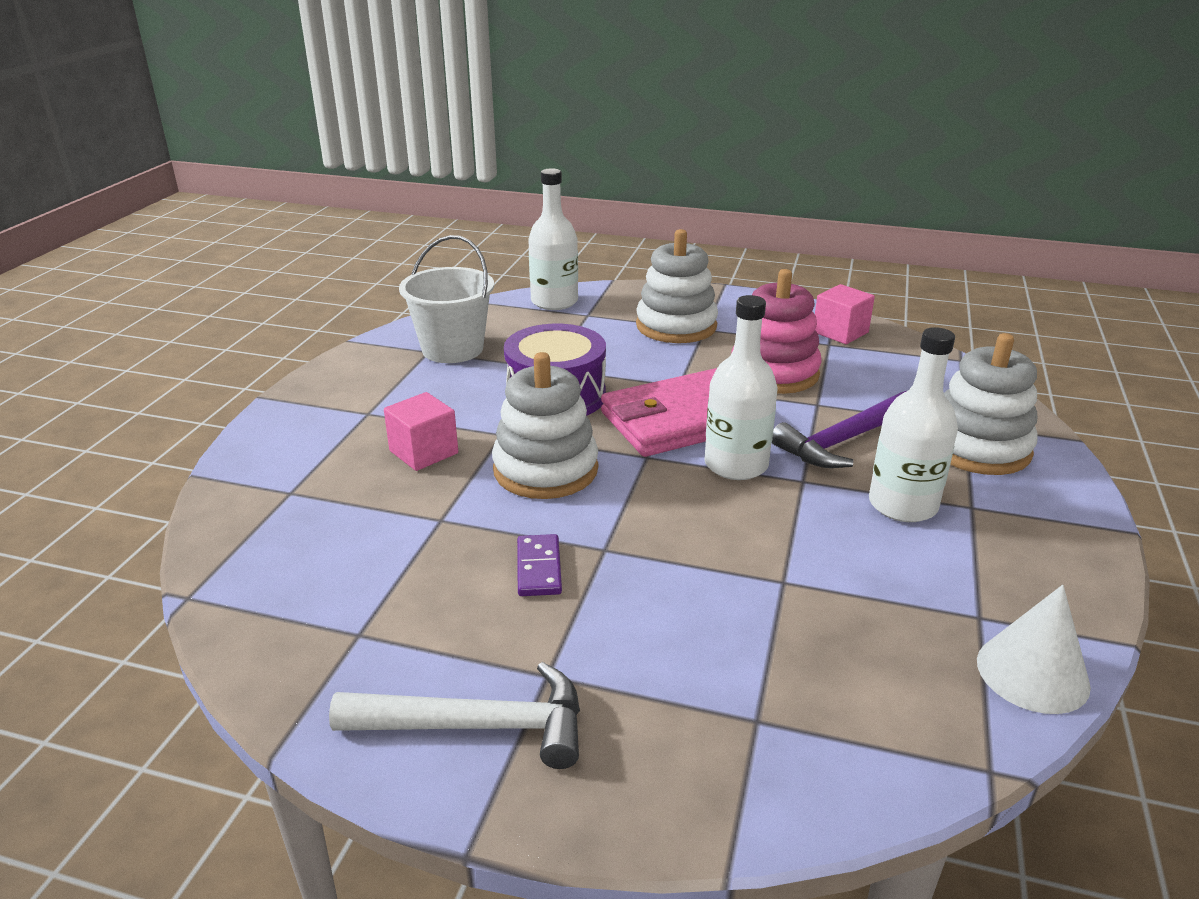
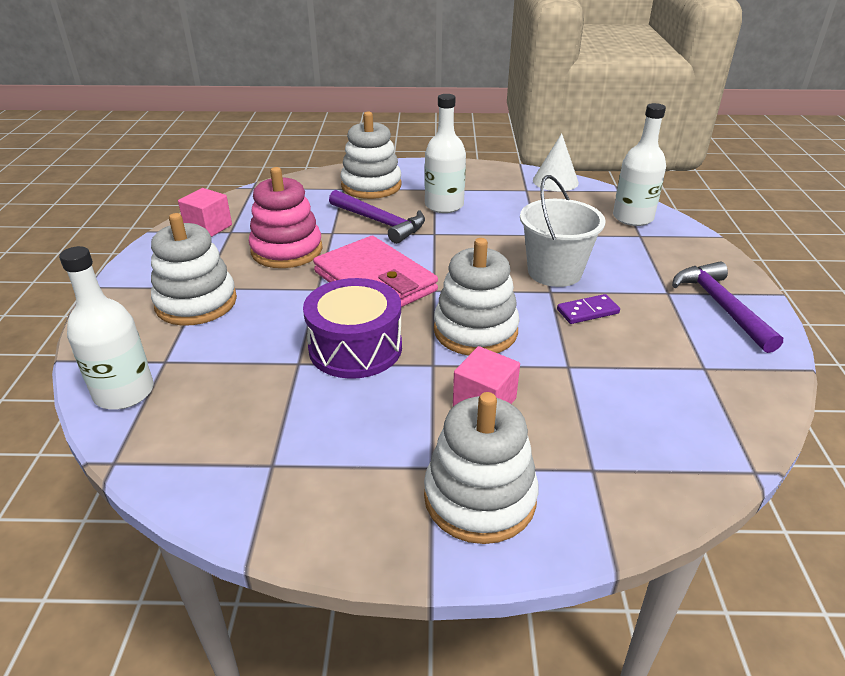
camera: 105 degrees left, 5 degrees up
(316, 428) = (479, 497): none -> white stacking toy
(452, 349) = (264, 444): white bucket -> white bucket (554, 272)
(477, 726) = (721, 306): white hammer -> purple hammer
(736, 465) = (428, 255): white bottle -> white bottle (632, 218)

